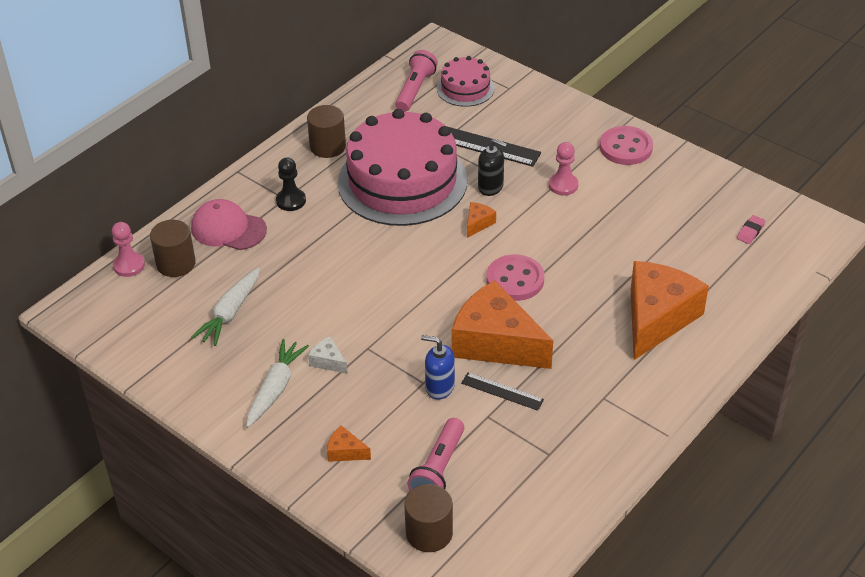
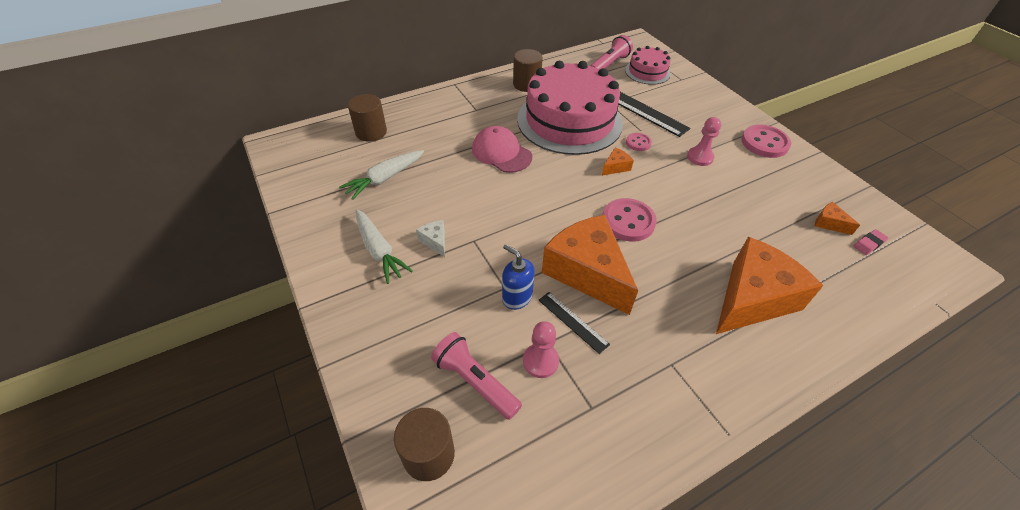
camera: 20 degrees right, 5 degrees up
(129, 265) = (339, 124): pink pawn -> pink pawn (540, 361)
(228, 229) = (423, 119): pink cap -> pink cap (501, 153)
(275, 388) = (379, 250): white carrot -> white carrot turned 105 degrees clockwise
(291, 201) = (479, 112): black pawn -> none
(345, 451) = (401, 330): orange cheese -> orange cheese (829, 223)
(438, 468) = (475, 381): pink flashlight -> pink flashlight turned 90 degrees clockwise
(491, 187) = (638, 143): black soap dispenser -> pink button

